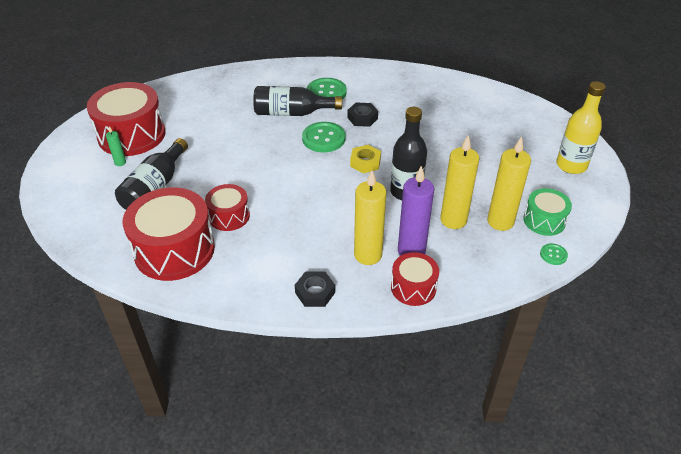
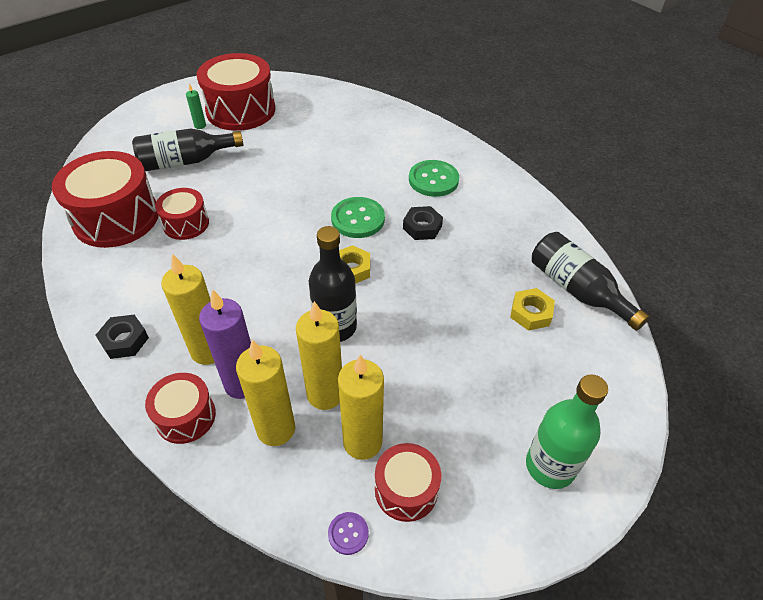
camera: 50 degrees right, 5 degrees up
(292, 113) = (373, 177): black bottle -> black bottle (577, 290)
(460, 252) = (276, 429): none -> yellow candle
(471, 117) = (530, 313): none -> yellow nut
(544, 220) = (406, 489): green drum -> red drum
(553, 255) = (348, 533): green button -> purple button
(571, 165) = (550, 466): yellow bottle -> green bottle

